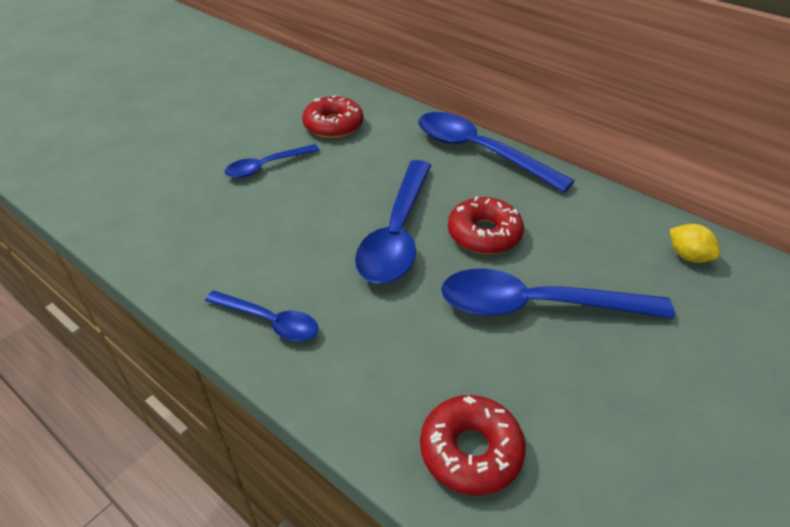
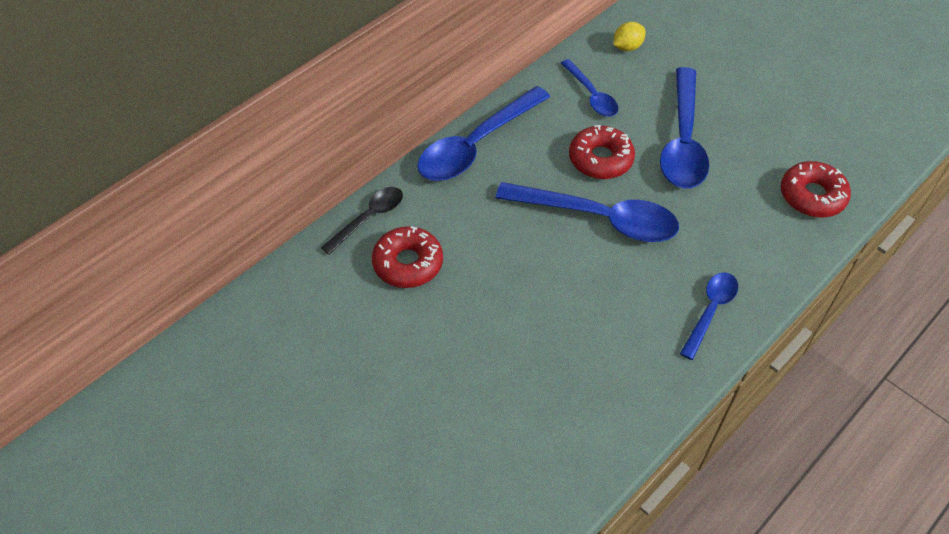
camera: 85 degrees left, 10 degrees up
(266, 166) = (484, 326): blue spoon -> blue spoon (591, 95)
(380, 104) = (369, 218): none -> black spoon

